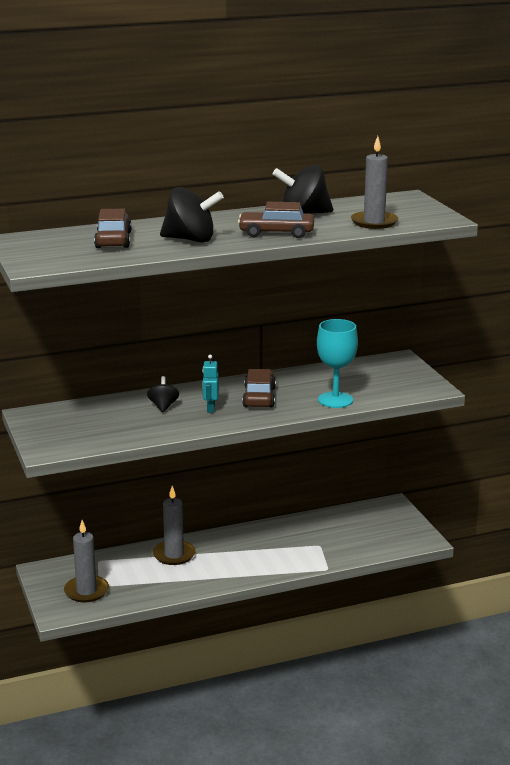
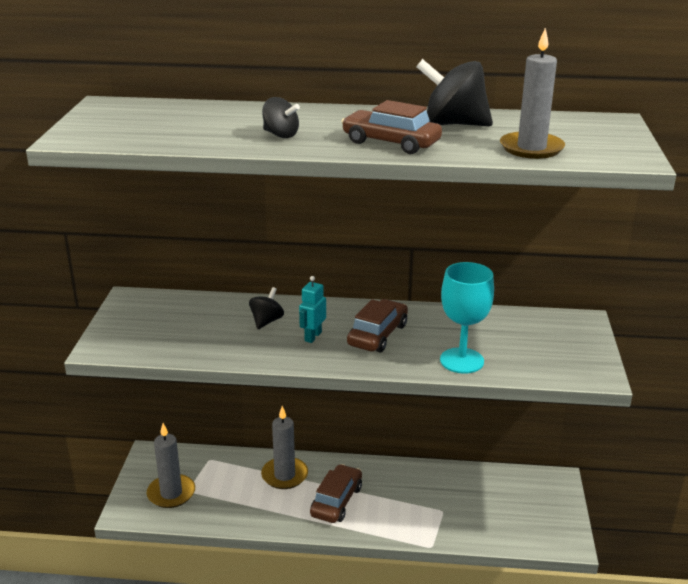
camera: 25 degrees right, 5 degrees up
(113, 240) = (198, 121): brown car -> brown car (336, 501)
(190, 240) = (280, 135): black spinning top -> black spinning top, size x0.56

